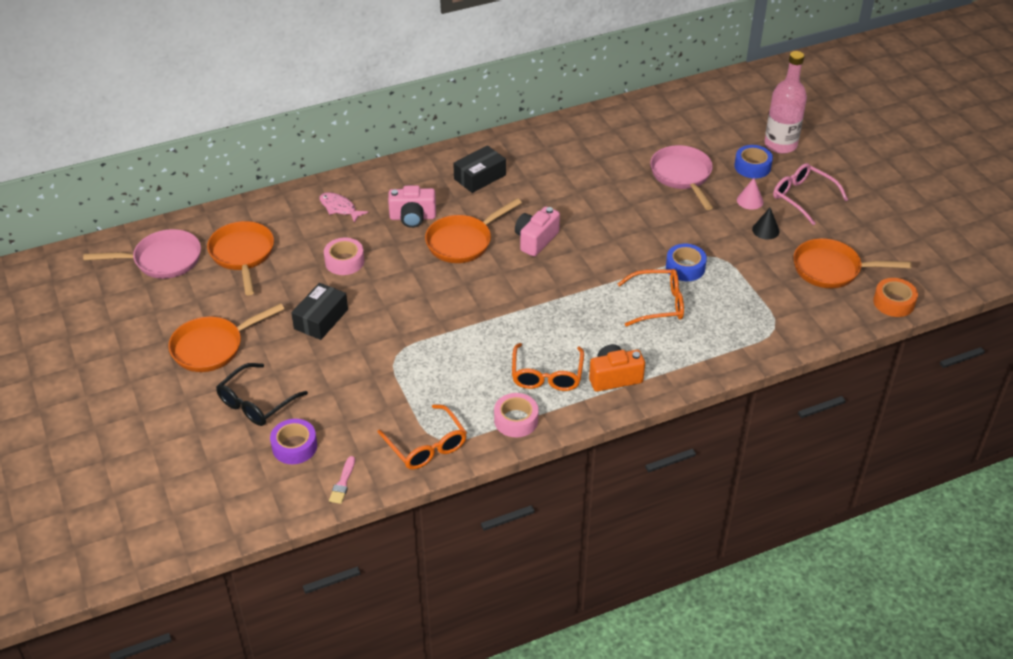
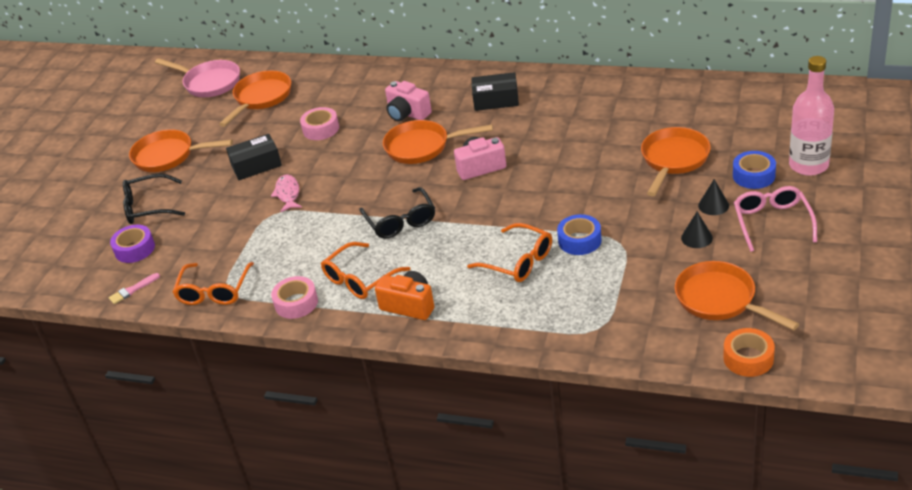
camera: 45 degrees right, 5 degrees down
(339, 208) = (364, 87): pink fish -> pink fish (288, 194)
(522, 313) = (400, 221): none -> black glasses
(682, 176) = (674, 160): pink pan -> orange pan
(750, 200) = (713, 205): pink cone -> black cone

